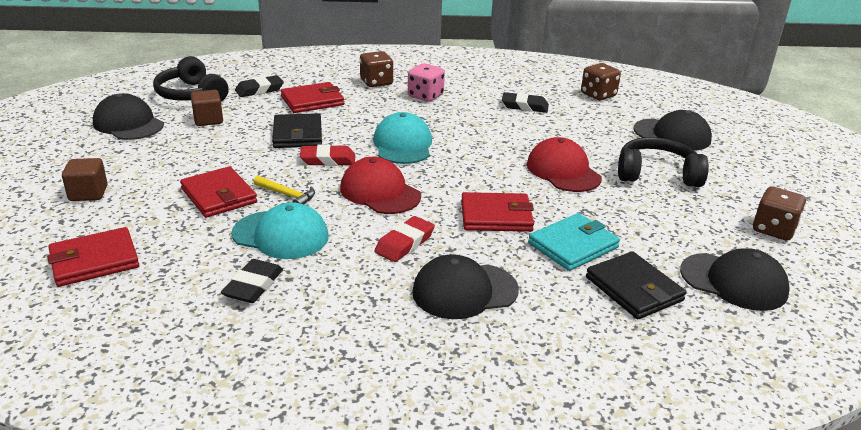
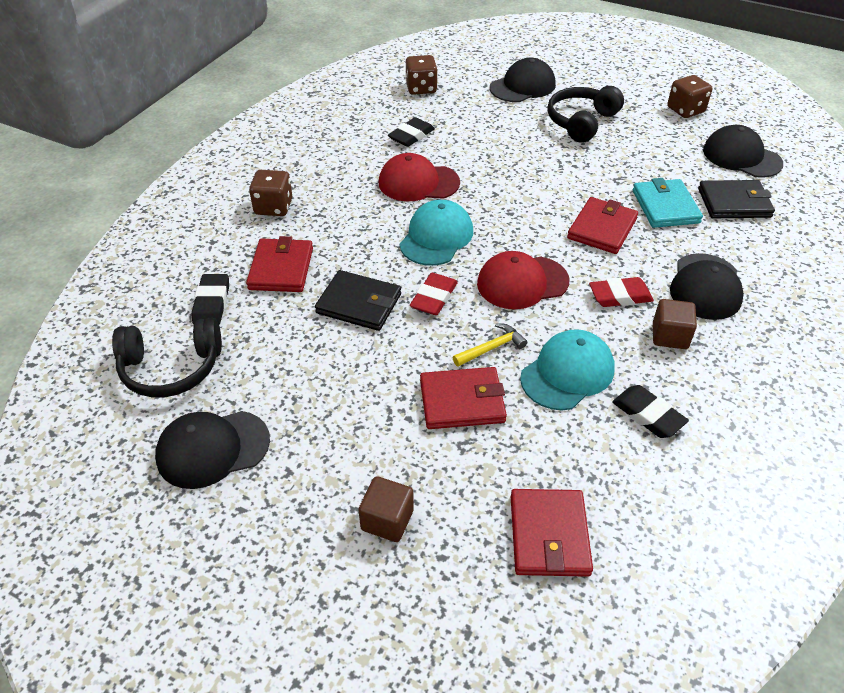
camera: 60 degrees left, 15 degrees up
(208, 120) = (262, 368): brown cube -> brown cube (669, 336)
(403, 145) = (436, 237): turquoise cap -> turquoise cap turned 90 degrees clockwise
(405, 243) = (620, 296): red eraser -> red eraser turned 75 degrees counterclockwise
(425, 96) = (338, 186): pink dice -> none
(563, 171) = (548, 164): red cap -> red cap (418, 183)
(733, 282) = (741, 157): black cap -> black cap turned 105 degrees counterclockwise

